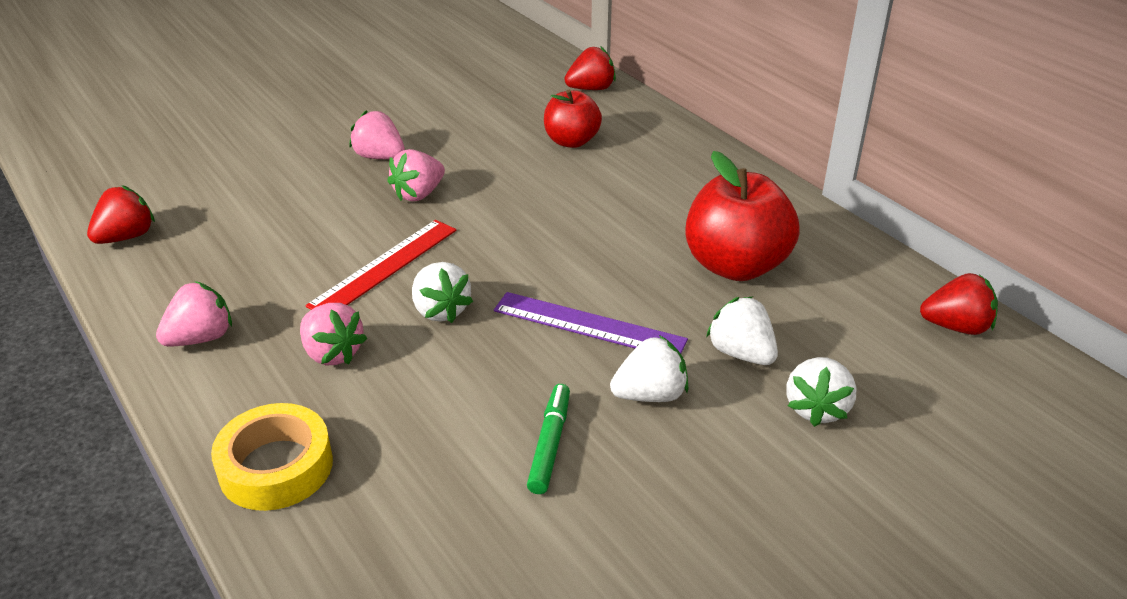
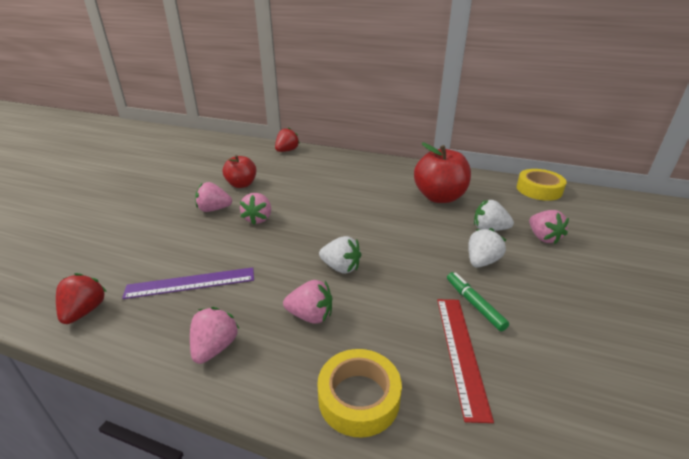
camera: 35 degrees left, 5 degrees down
(384, 267) = (283, 259): red ruler -> red ruler (460, 352)
(571, 141) = (305, 173): red apple -> red apple (241, 184)
(588, 325) = (417, 244): purple ruler -> purple ruler (191, 283)
(816, 408) = (543, 237): white strawberry -> pink strawberry
(956, 327) = (539, 190): red strawberry -> yellow tape

